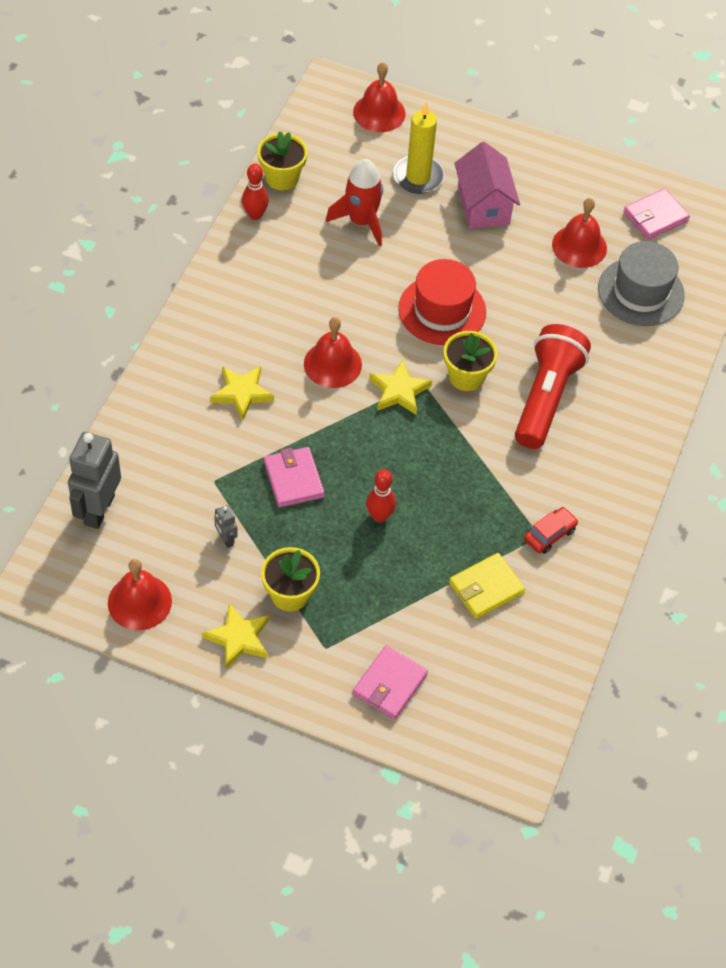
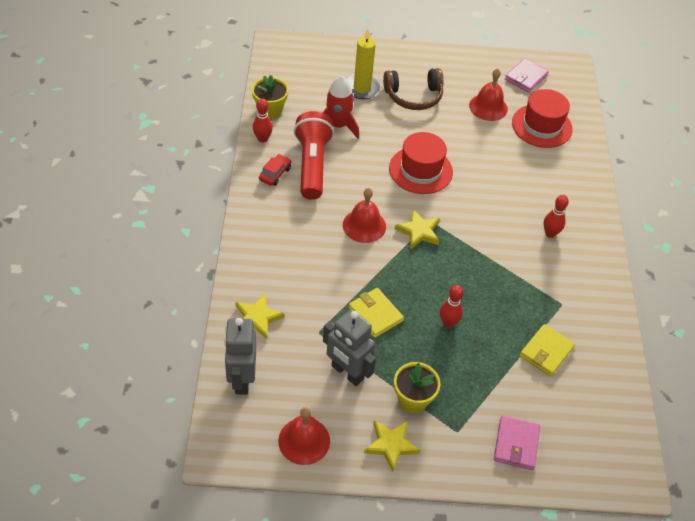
camera: 20 degrees left, 5 degrees down
(226, 539) = (347, 372): grey robot -> grey robot, size x2.21
(242, 393) = (309, 263): yellow star -> yellow star (257, 318)
(293, 479) = (375, 314): pink wallet -> yellow wallet
(379, 113) = (316, 54): red bell -> none
(466, 376) = (459, 210): yellow flower pot -> none
(483, 205) = (413, 96): pink house -> brown headphones
(546, 397) = (518, 209): red flashlight -> red flashlight (312, 165)
(549, 534) = (568, 301): red car -> red car (275, 174)
(572, 441) = (550, 233): none -> red bowling pin
(641, 292) = (541, 126): grey hat -> red hat

